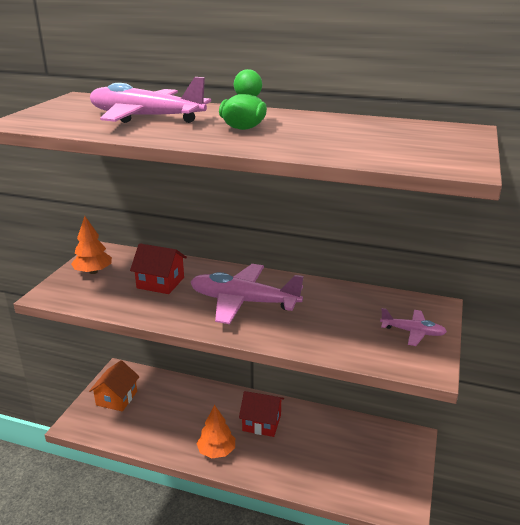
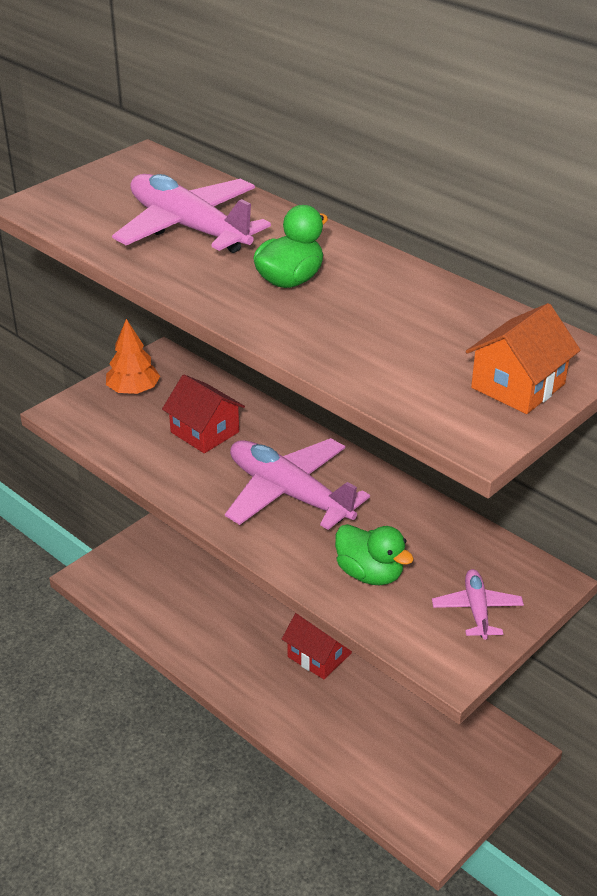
camera: 25 degrees right, 10 degrees up
(116, 398) = (154, 557): orange house -> orange house (518, 386)
(216, 451) = (240, 672): orange tree -> none
(332, 331) = (370, 574): none -> green duck
(412, 332) = (477, 610): pink plane -> pink plane turned 135 degrees counterclockwise

